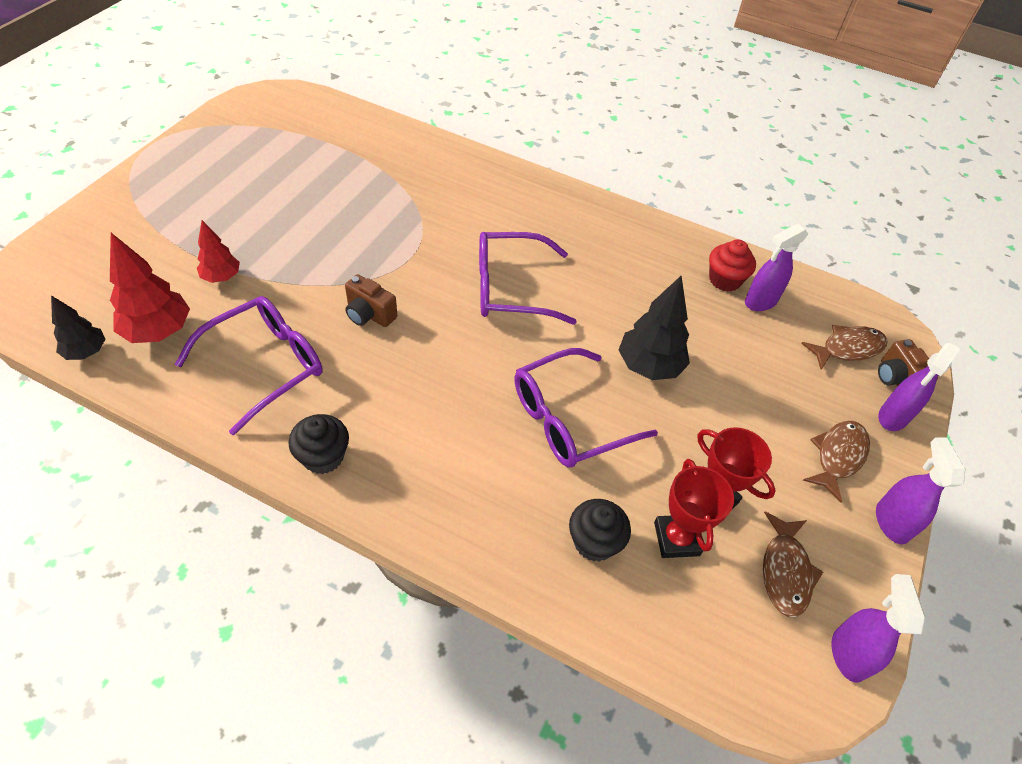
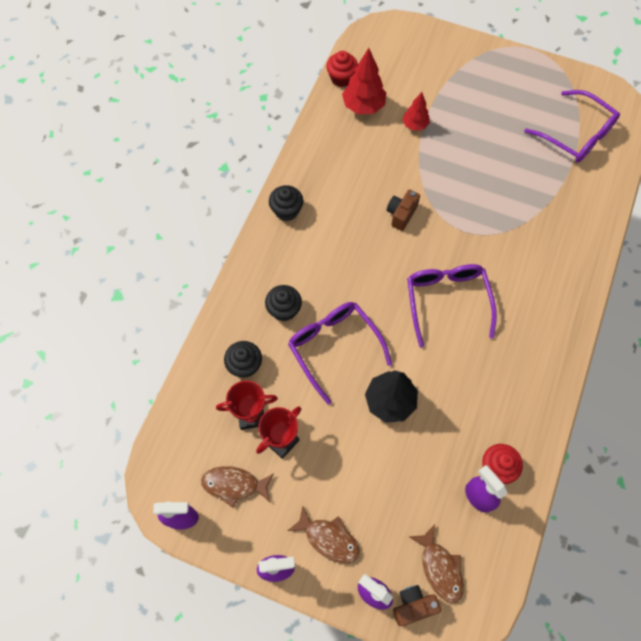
camera: 90 degrees right, 15 degrees up
(86, 352) = (341, 78): black tree -> red cupcake
(267, 364) = (348, 167): purple glasses -> purple glasses (577, 135)
(503, 477) = (284, 310): none -> black cupcake

